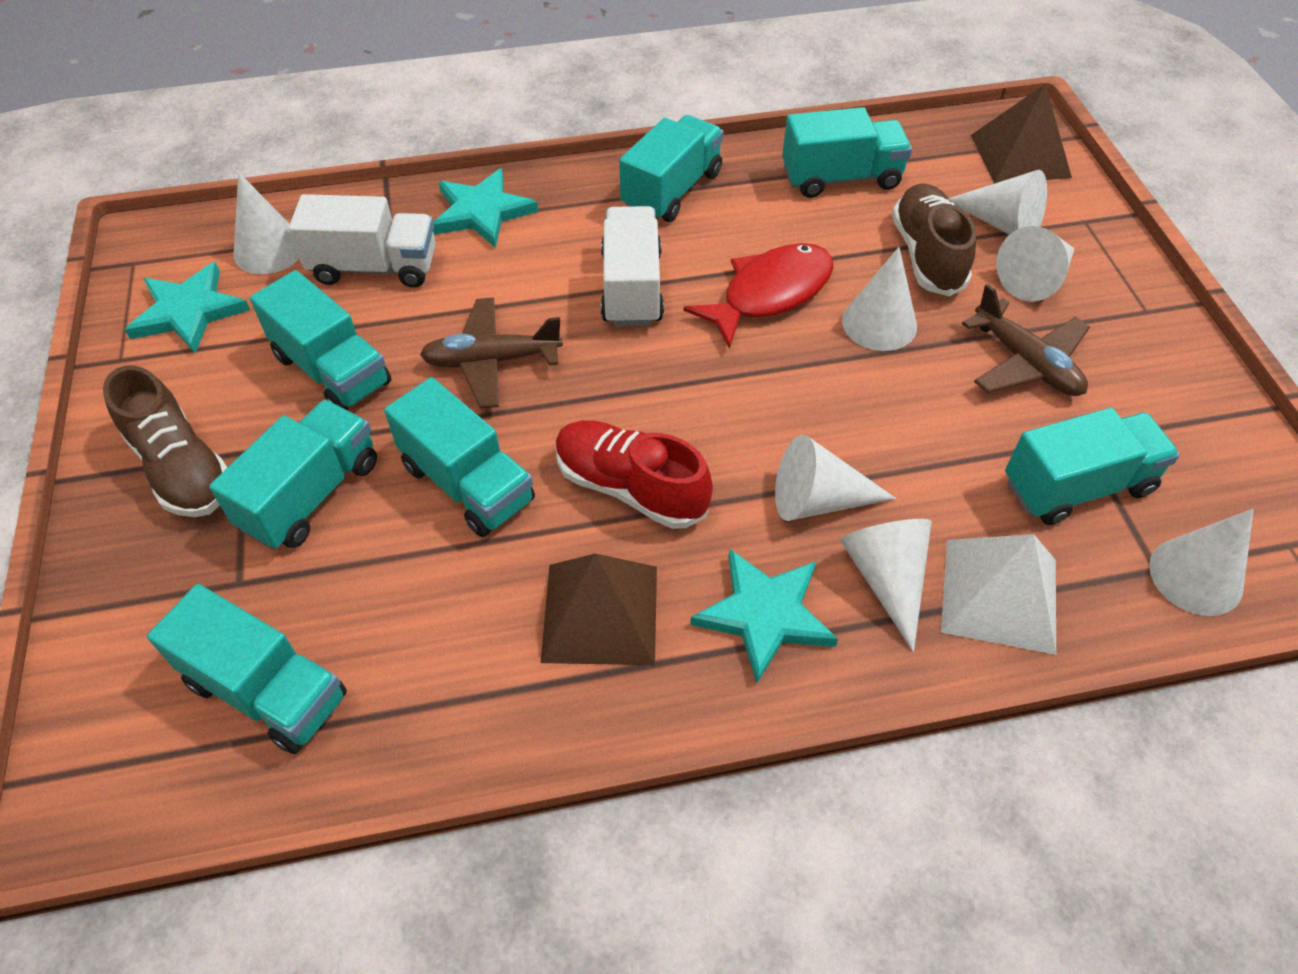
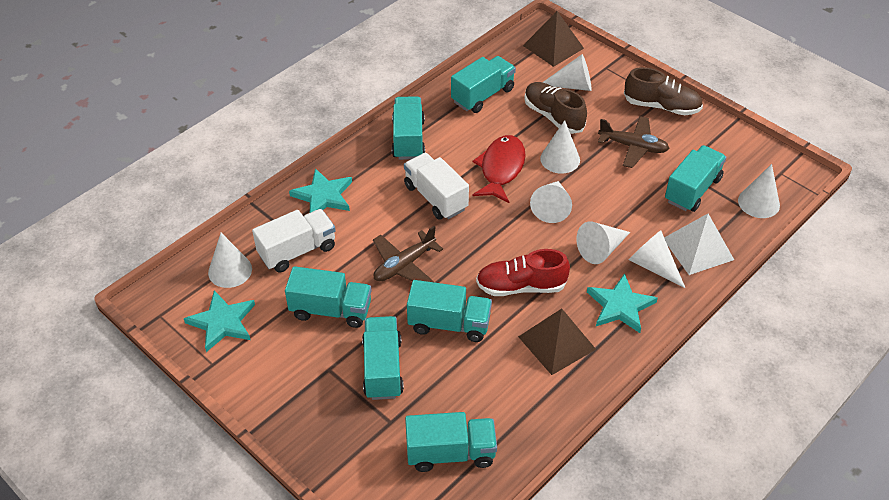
camera: 35 degrees left, 5 degrees down
(181, 468) = (306, 392): brown shoe -> brown shoe (661, 106)
(1035, 278) = (607, 105): white cone -> white cone (551, 207)

